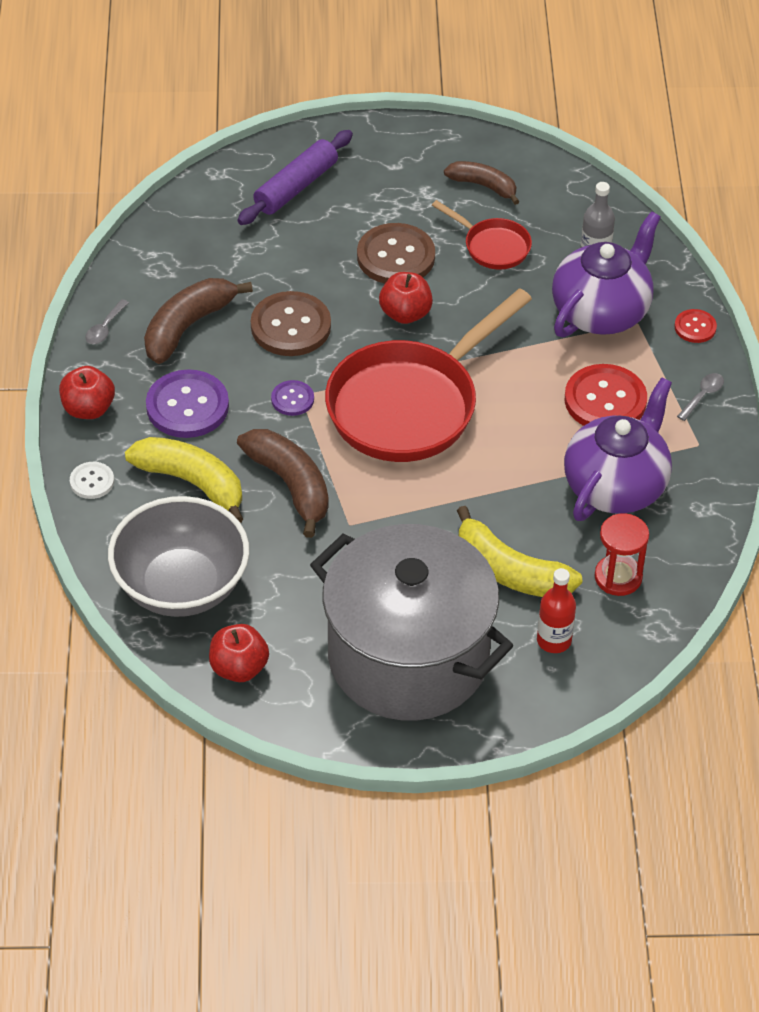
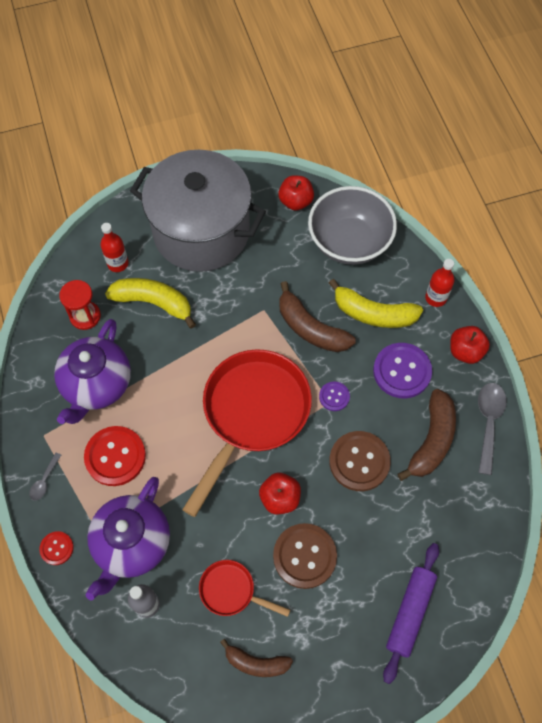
camera: 165 degrees right, 15 degrees up
(92, 481) = (435, 298): white button -> red bottle
(105, 328) = (488, 422): grey spoon -> grey spoon, size x1.86

